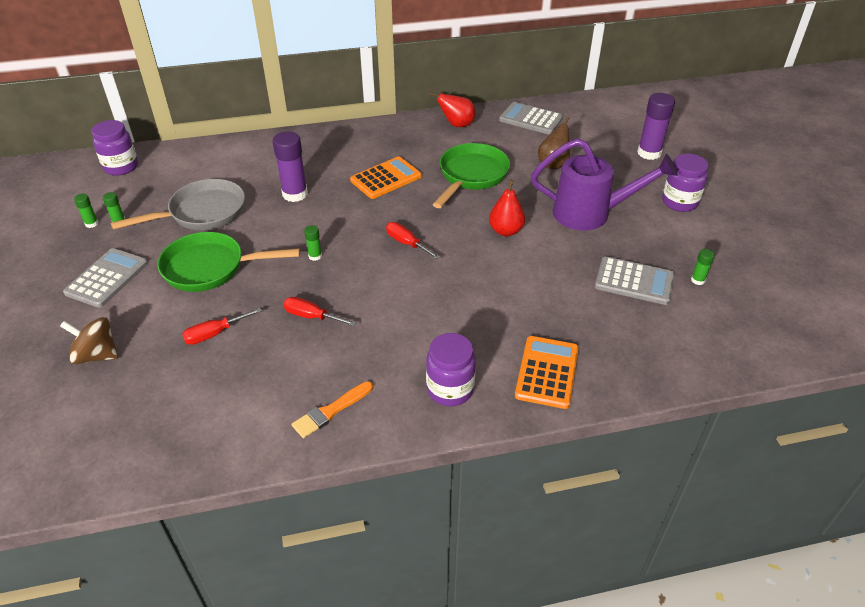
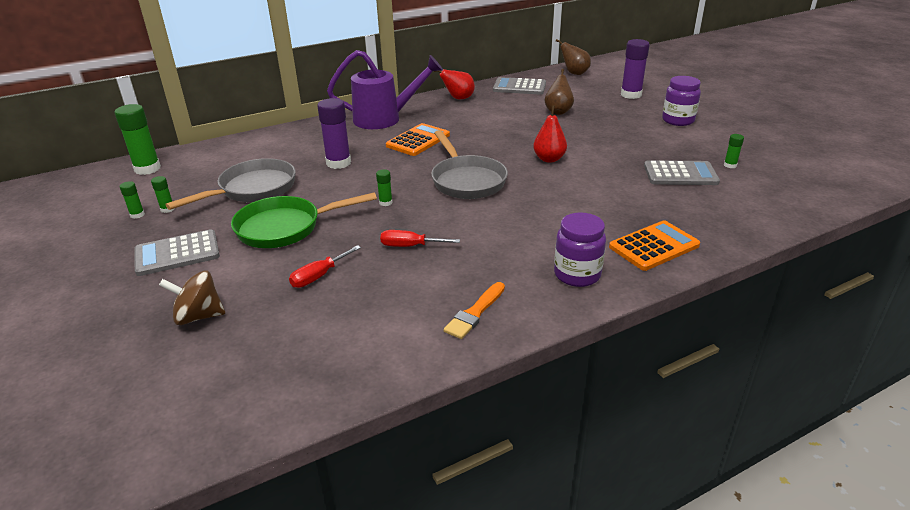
camera: 15 degrees left, 10 degrees down
(107, 278) = (177, 253): grey calculator -> grey calculator turned 120 degrees counterclockwise
(121, 167) = (147, 169): purple jar -> green glue stick
(407, 243) = (466, 180): red screwdriver -> grey pan
(471, 176) = (494, 128): green pan -> none
(547, 372) = (654, 246): orange calculator -> orange calculator turned 60 degrees clockwise
(590, 214) = (612, 138): purple watering can -> purple watering can (384, 119)
(604, 108) = (574, 73): none -> brown pear

